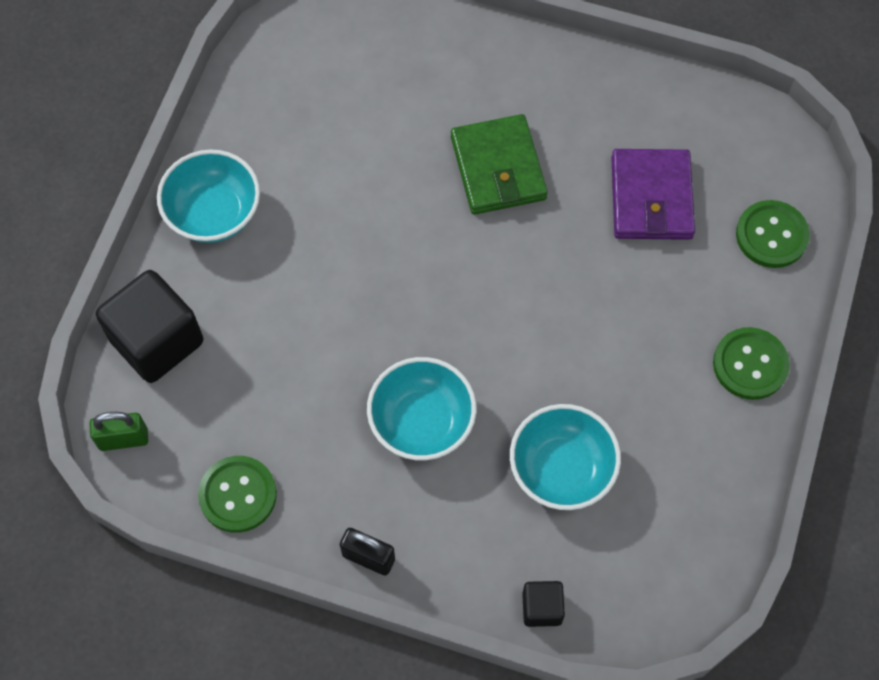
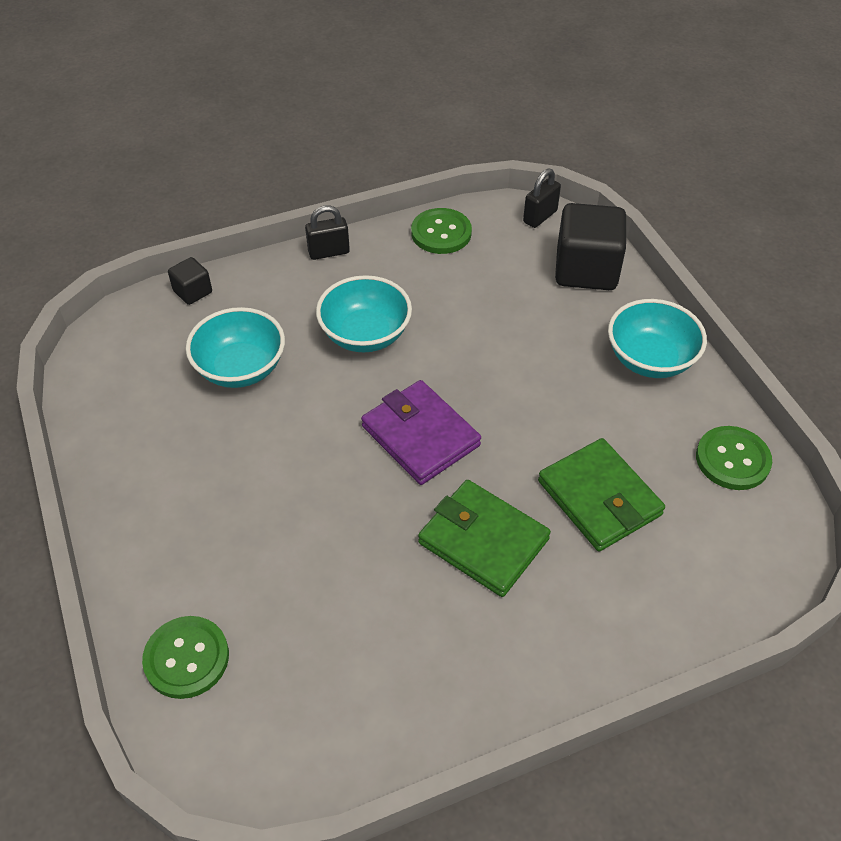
camera: 140 degrees right, 15 degrees down
(123, 439) = (540, 216): green padlock -> black padlock
(384, 137) = (599, 498): none -> green wallet
(651, 198) = (327, 612): purple wallet -> purple wallet (420, 436)
(750, 364) = (138, 530): green button -> green button (732, 459)

